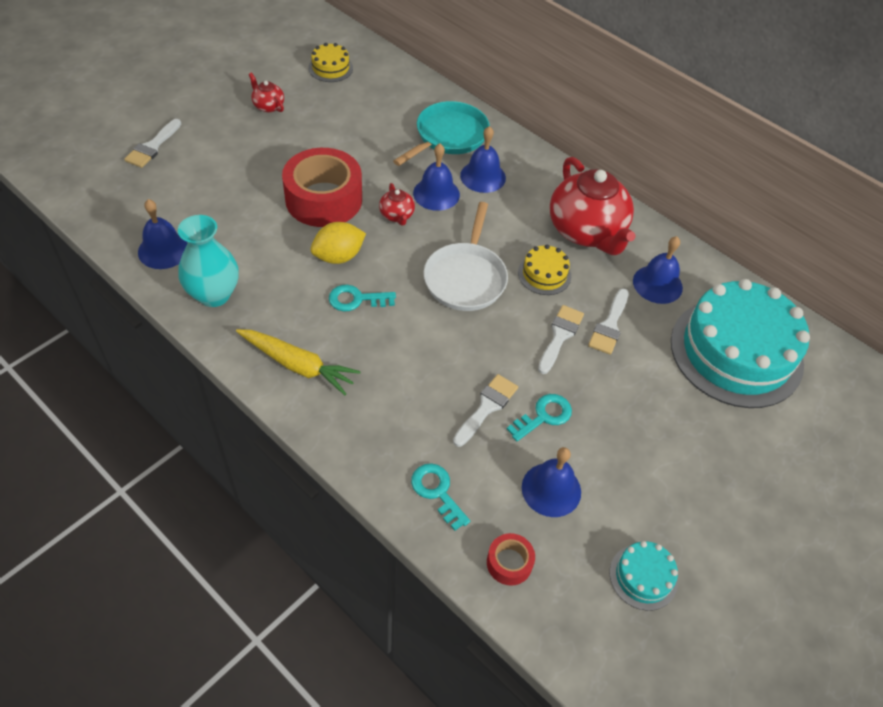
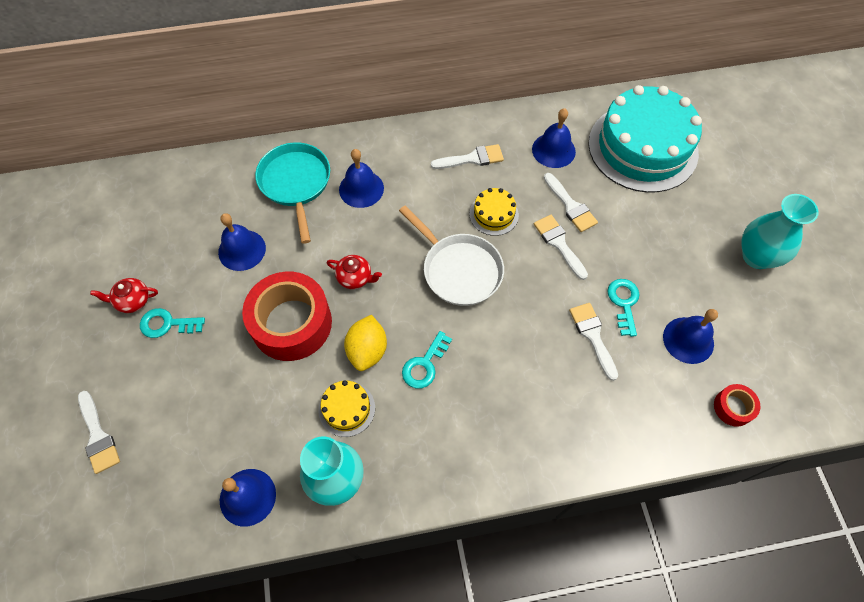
camera: 50 degrees left, 10 degrees up
(298, 365) = (464, 452): yellow carrot -> none
(330, 68) = (129, 220): yellow cake -> yellow cake (346, 409)
(436, 193) = (353, 234): blue bell -> blue bell (242, 250)
(437, 492) = (648, 419): turquoise key -> turquoise key (167, 324)
(586, 231) = (472, 158): red teapot -> white brush
(643, 577) = (786, 329): turquoise cake -> none
(707, 511) = (756, 256): none -> turquoise vase

